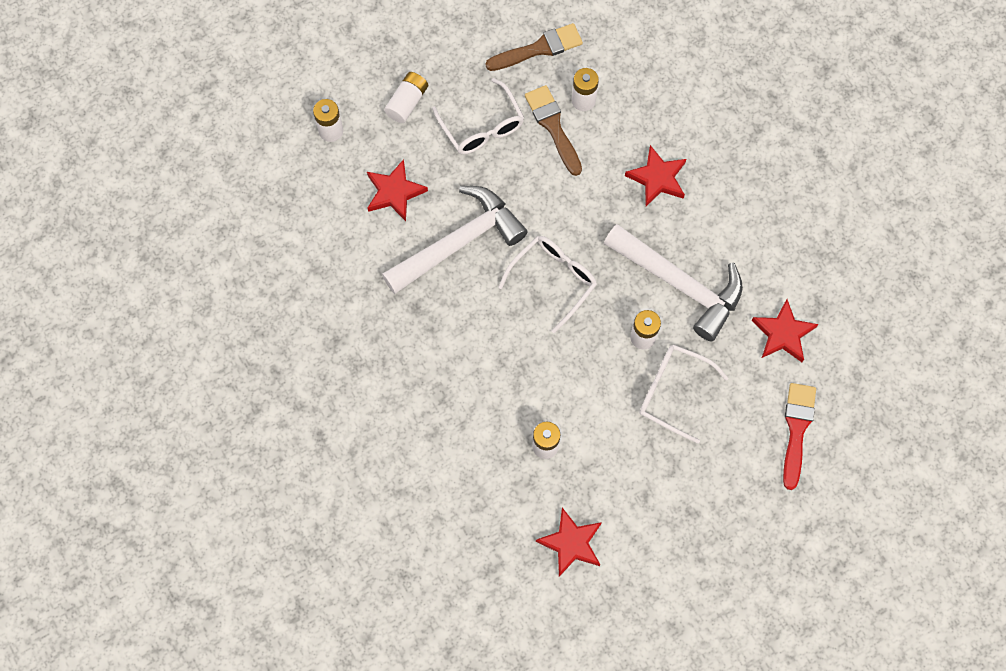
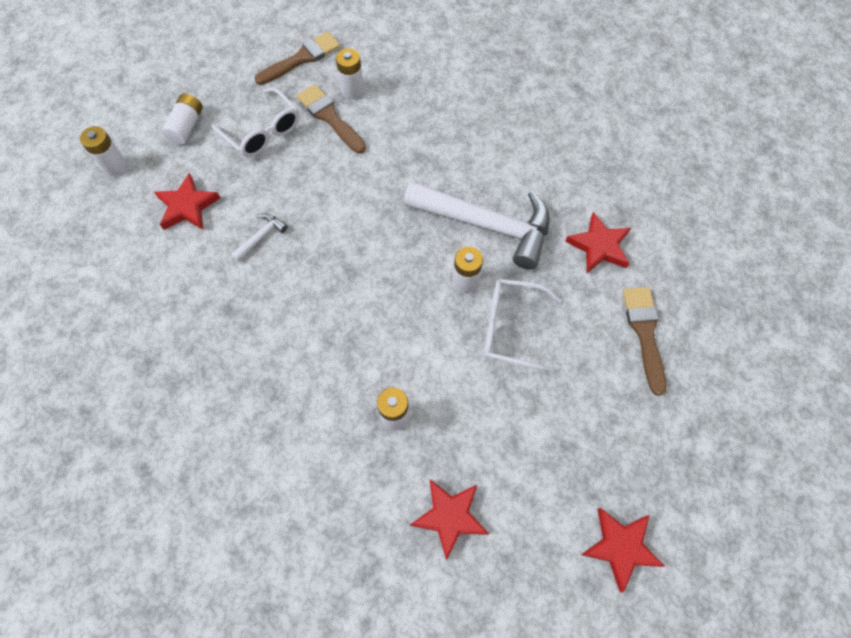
camera: 15 degrees left, 5 degrees down
(459, 242) = (261, 236): white hammer -> white hammer, size x0.40
(553, 280) = (363, 250): white glasses -> none
(657, 178) = (438, 139): red star -> red star (620, 547)
(796, 429) = (644, 333): red brush -> brown brush

